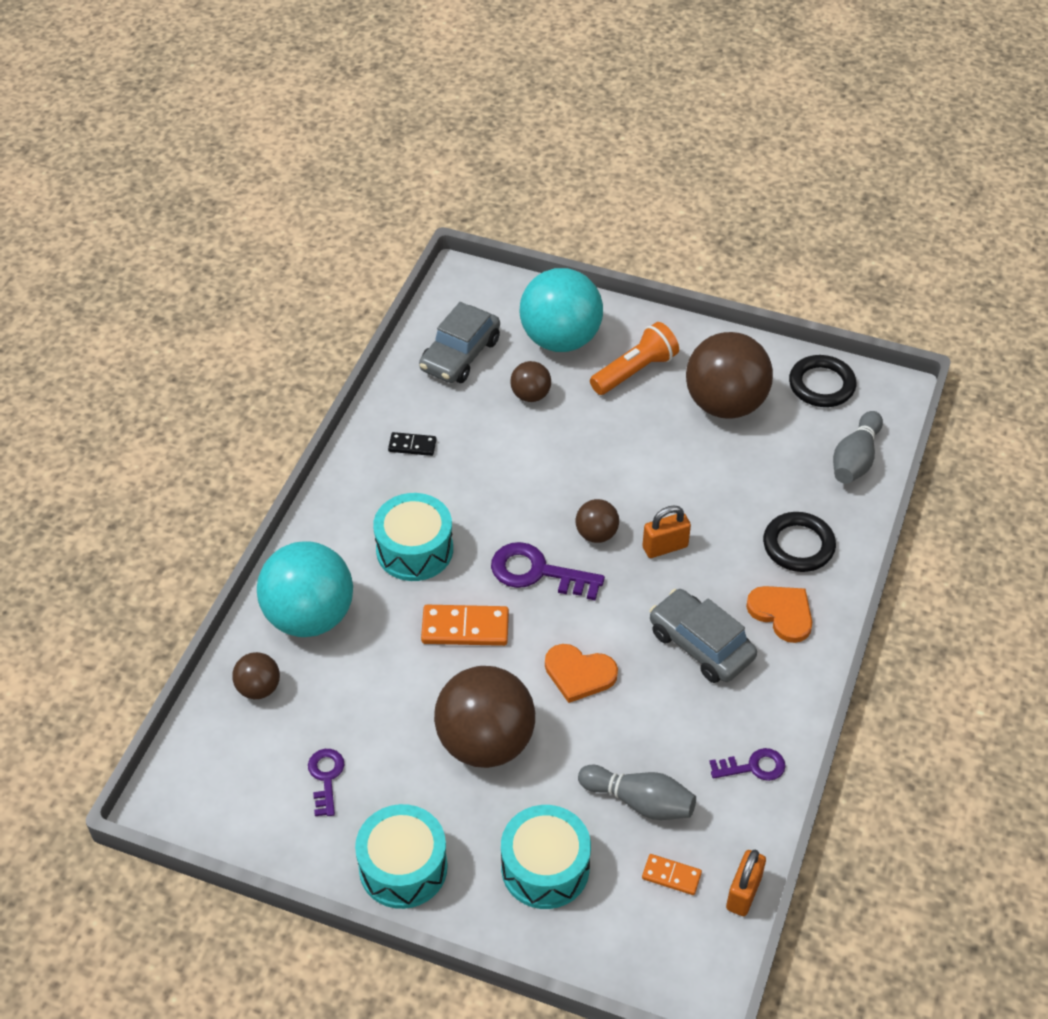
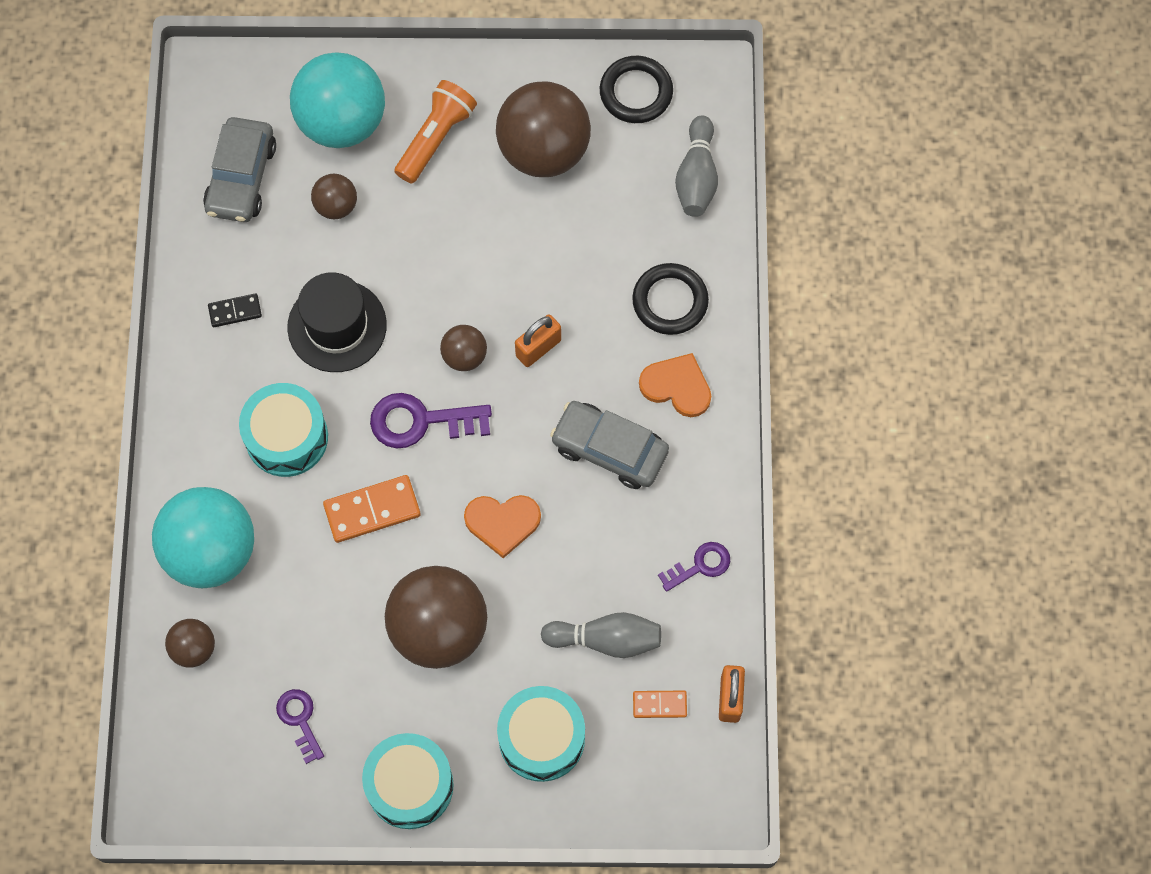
camera: 20 degrees left, 20 degrees up
(494, 480) = (337, 326): none -> black hat

